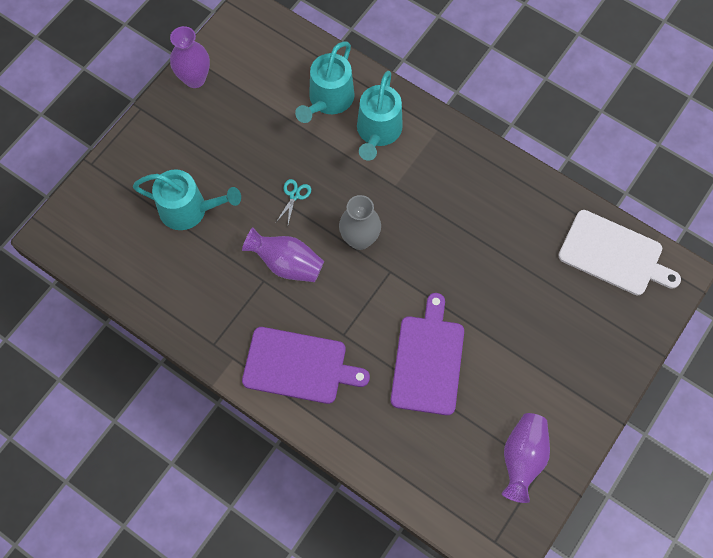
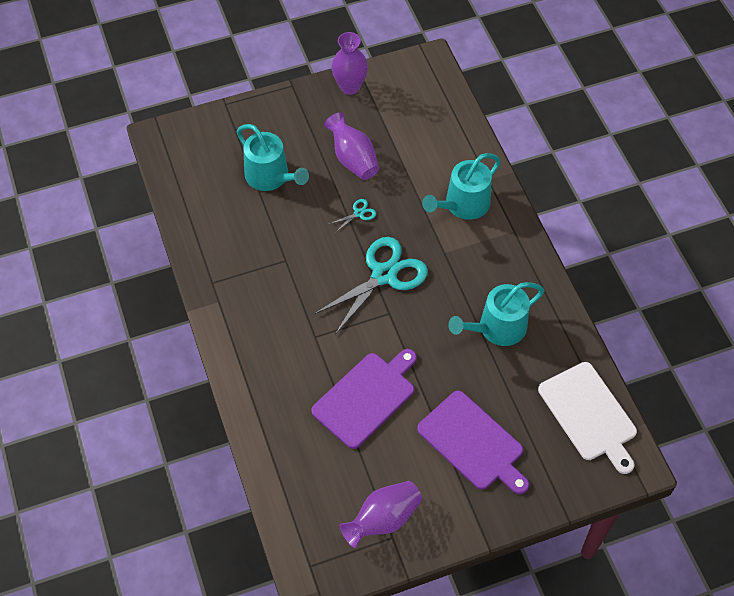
camera: 35 degrees right, 10 degrees down
(287, 264) = (313, 259): purple vase -> purple vase (353, 159)
(299, 366) = (263, 338): purple cutting board -> purple cutting board (473, 443)
(328, 100) = (442, 159): turquoise watering can -> turquoise watering can (497, 328)
(359, 239) = (384, 275): grey vase -> turquoise scissors

